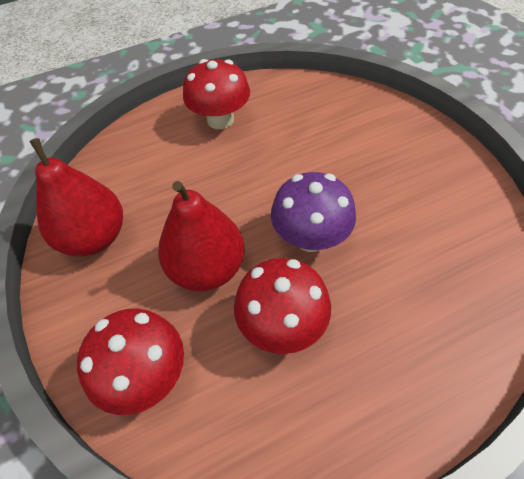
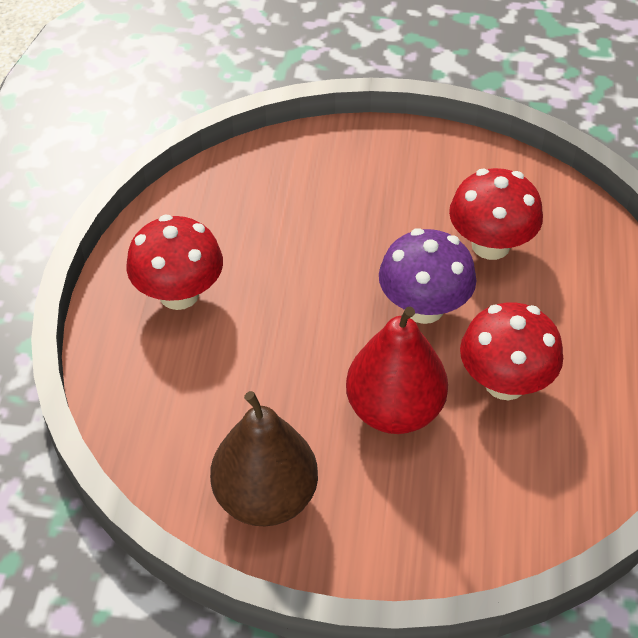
camera: 60 degrees left, 5 degrees down
(94, 237) = (265, 498): red pear -> brown pear
(146, 375) = (483, 516): red mushroom -> red mushroom (490, 245)

